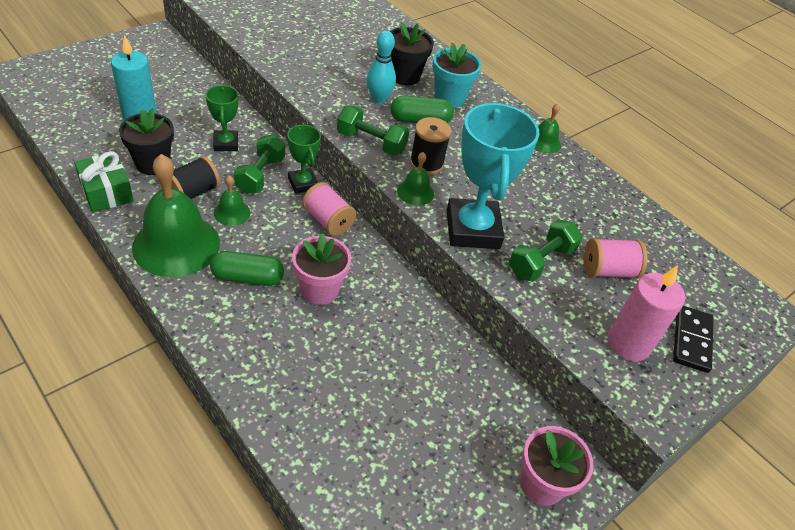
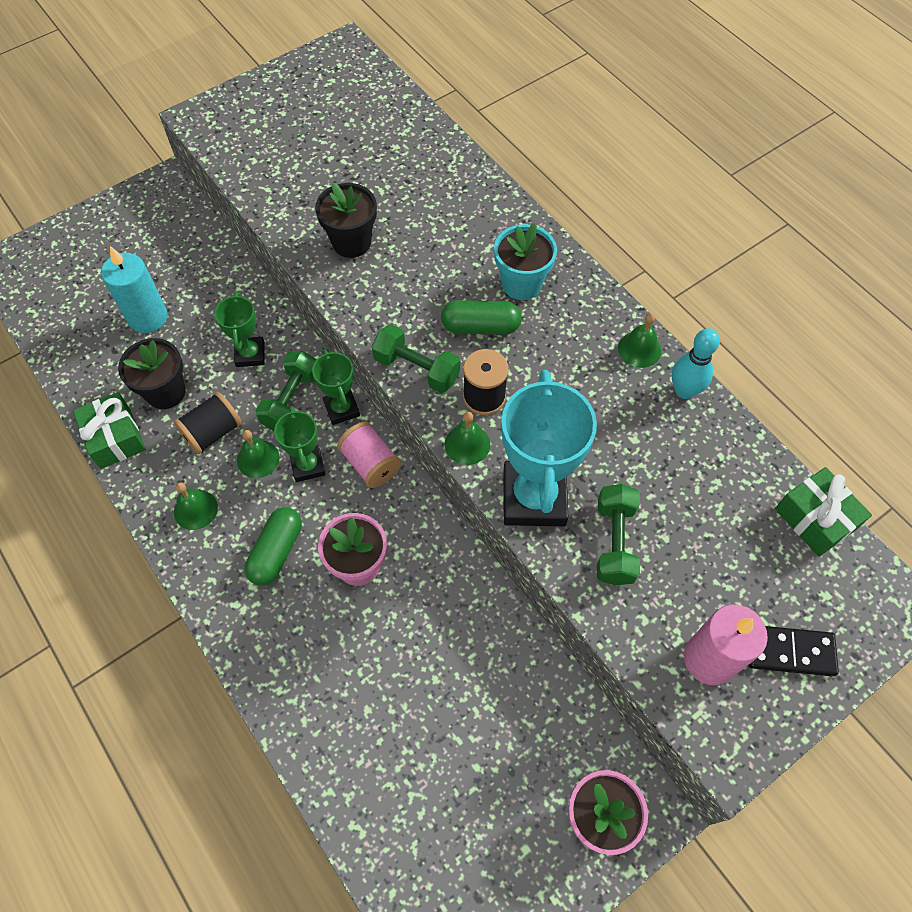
camera: 10 degrees right, 15 degrees up
(176, 245) = (195, 509): green bell -> green bell, size x0.45
(247, 277) = (276, 551): green capsule -> green capsule turned 75 degrees counterclockwise
(275, 219) = (308, 466): none -> green trophy
(379, 99) = (429, 295): turquoise bowling pin -> turquoise bowling pin (684, 391)
(404, 76) = (465, 252): black flower pot -> black flower pot (351, 242)
(541, 261) = (614, 542): green dumbbell -> green dumbbell turned 45 degrees counterclockwise
(608, 271) = (698, 551): pink spool -> none
(691, 340) = (789, 651): black domino -> black domino turned 75 degrees clockwise
(694, 254) = (815, 519): none -> green gift

